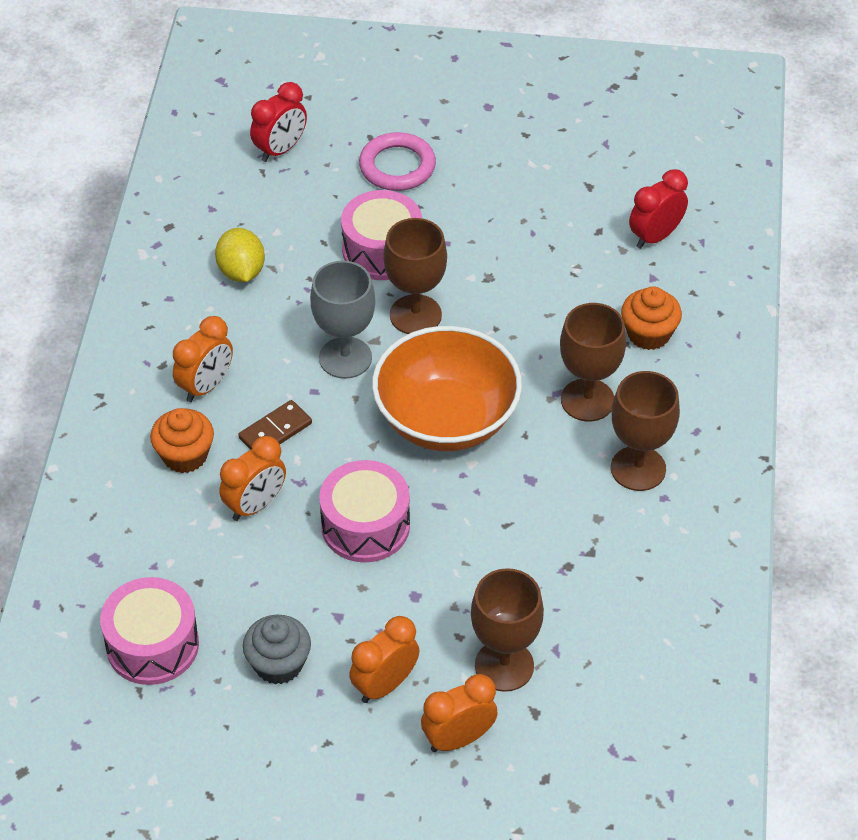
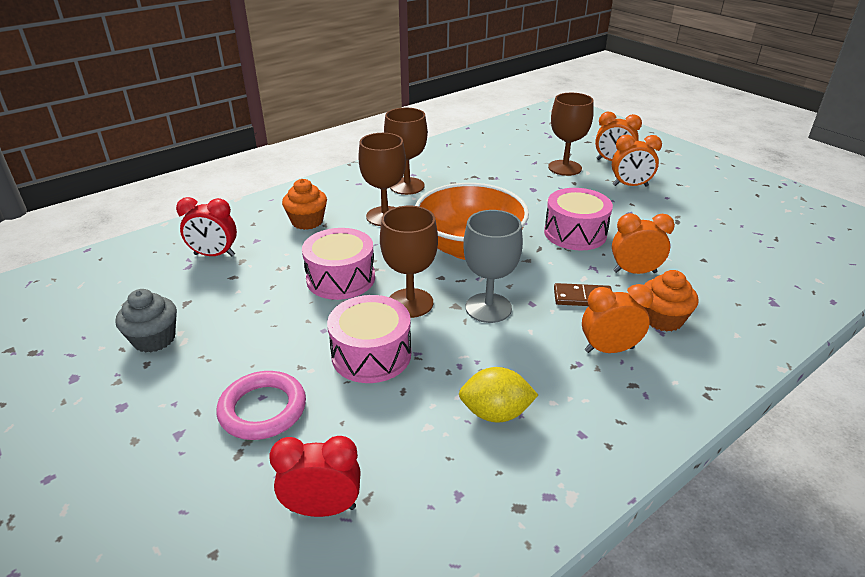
camera: 135 degrees left, 15 degrees down
(152, 645) = (755, 250): pink drum -> pink drum (341, 278)
(241, 271) = (495, 413): yellow lemon -> yellow lemon turned 60 degrees clockwise
(278, 664) = (681, 213): grey cupcake -> grey cupcake (154, 339)

